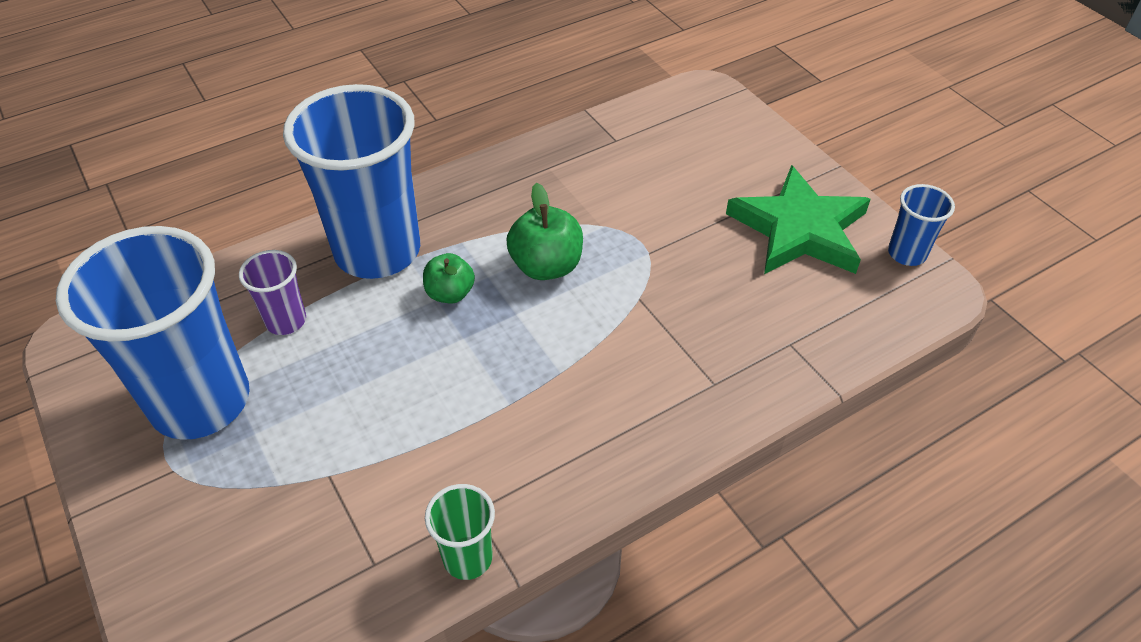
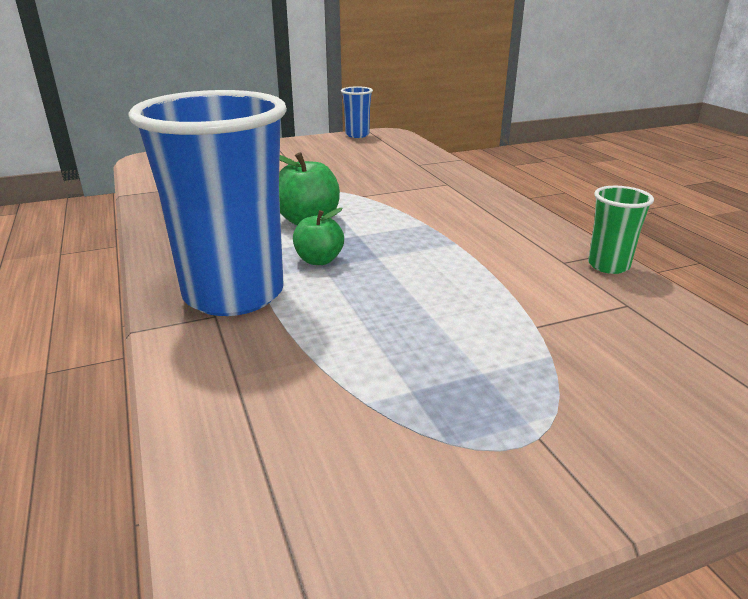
camera: 80 degrees left, 20 degrees down
(200, 402) = (429, 417): blue cup -> none
(286, 321) = (313, 353): purple cup -> none
(799, 229) = (321, 152): green star -> none

